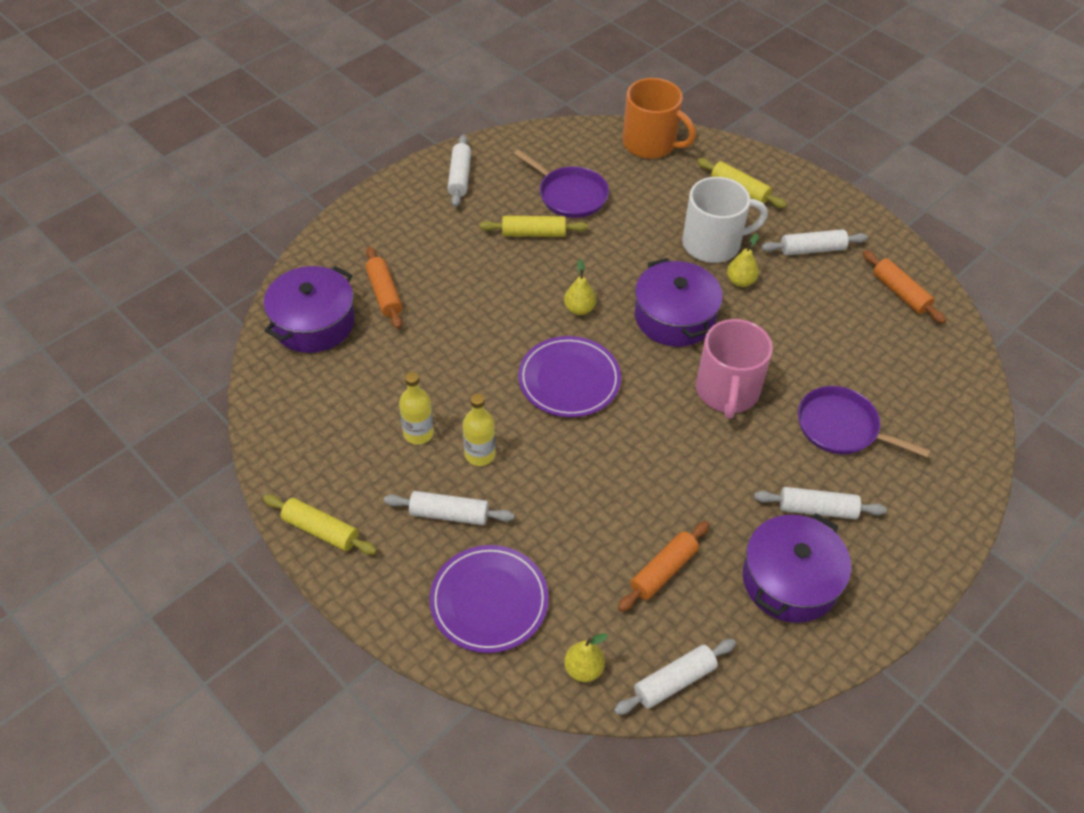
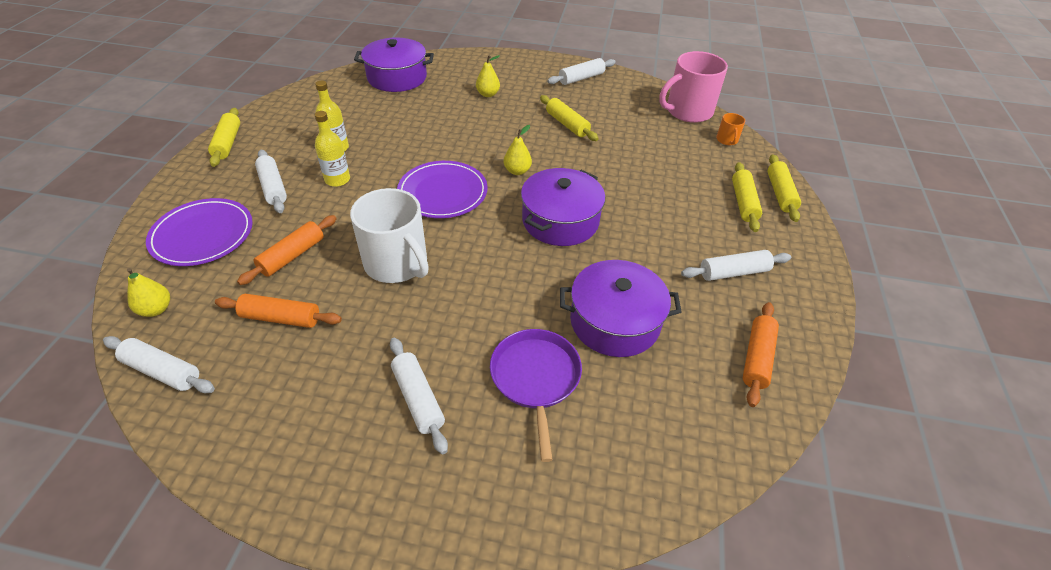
camera: 55 degrees right, 5 degrees down
(384, 293) = (446, 91): orange rolling pin -> orange rolling pin (292, 256)
(570, 195) = (624, 125): purple pan -> none
(650, 143) = (727, 140): orange mug -> orange mug, size x0.44
(713, 244) = (664, 211): white mug -> white mug (397, 263)
(727, 391) = (509, 282): pink mug -> pink mug (688, 111)
(740, 281) = (641, 242): yellow pear -> yellow pear (488, 94)
(745, 161) = (780, 193): none -> yellow rolling pin
(790, 580) = (317, 411): purple pot -> purple pot (614, 322)
(812, 249) = (733, 272): white rolling pin -> white rolling pin turned 60 degrees counterclockwise

